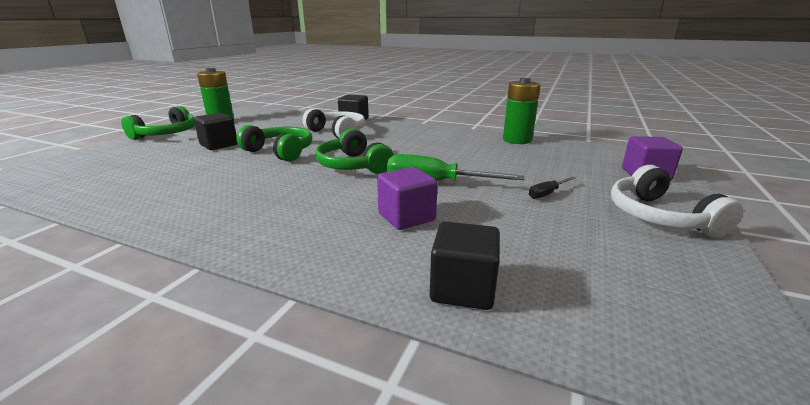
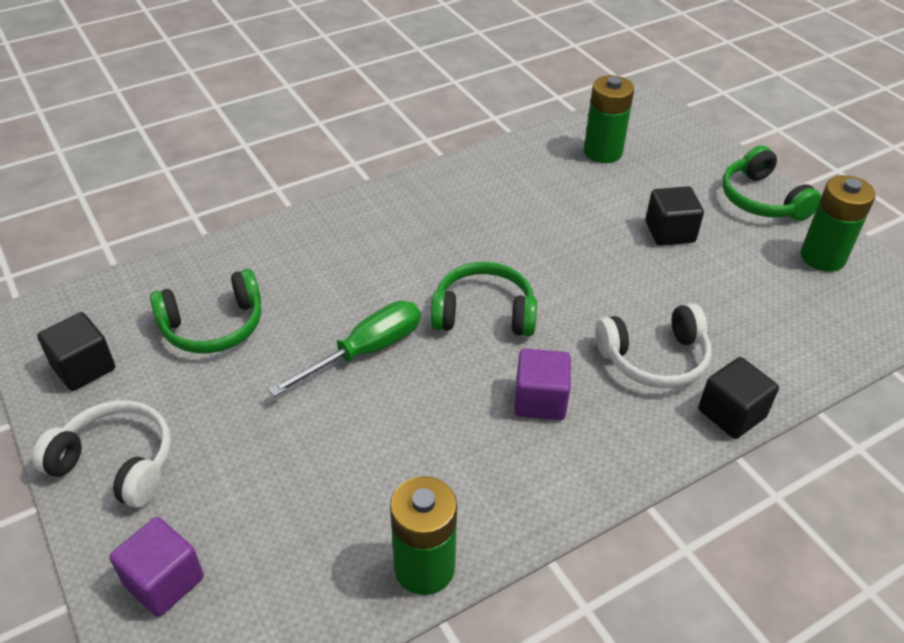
camera: 125 degrees right, 20 degrees up
(107, 176) = (603, 152): none -> green battery
(280, 152) = (593, 273): green headphones -> green headphones (213, 326)
(406, 217) = (321, 291): purple cube -> purple cube (540, 400)
(463, 288) = (210, 268): black cube -> black cube (84, 367)
(547, 194) = (246, 421): black screwdriver -> none

